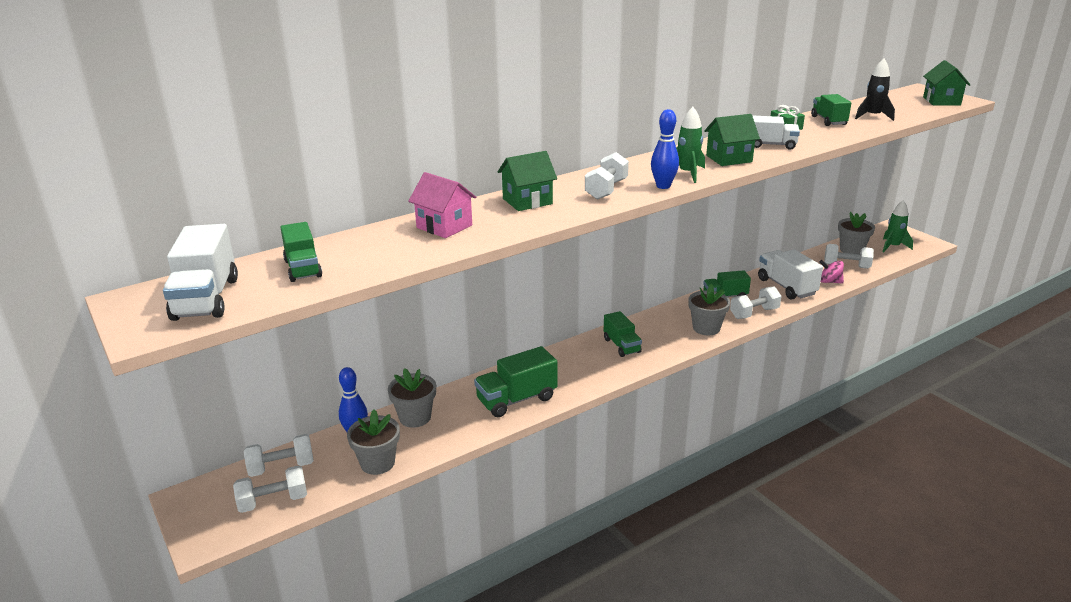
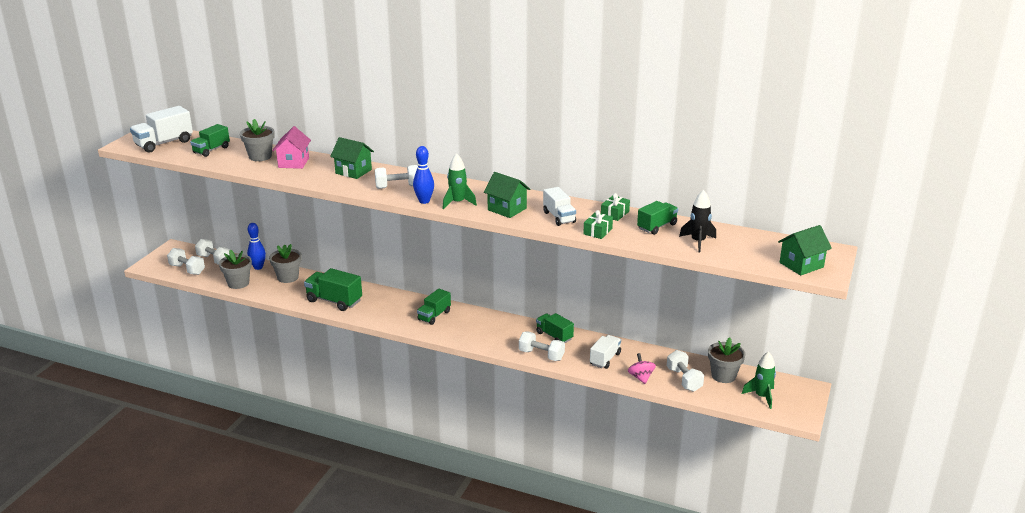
camera: 55 degrees right, 0 degrees up
(706, 328) = (495, 341): grey flower pot -> grey flower pot (260, 156)
(786, 287) = (605, 359): white truck -> white truck, size x0.66
(819, 139) = (597, 231): none -> green gift

